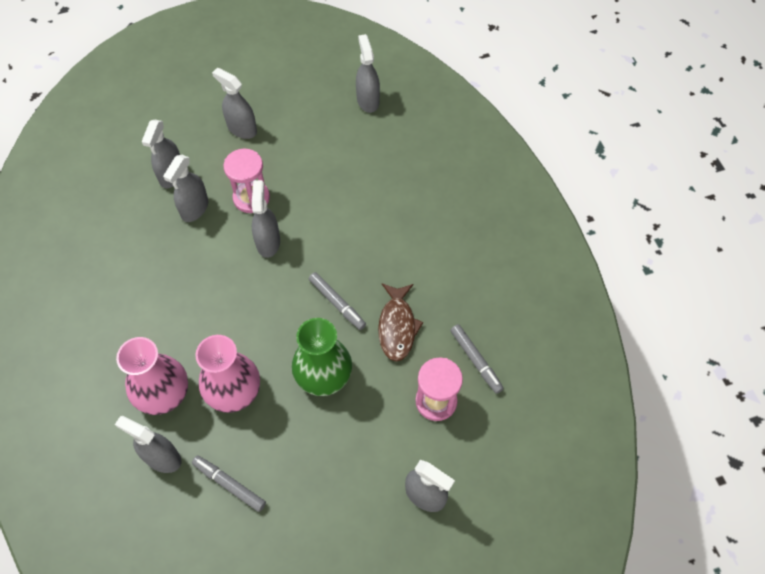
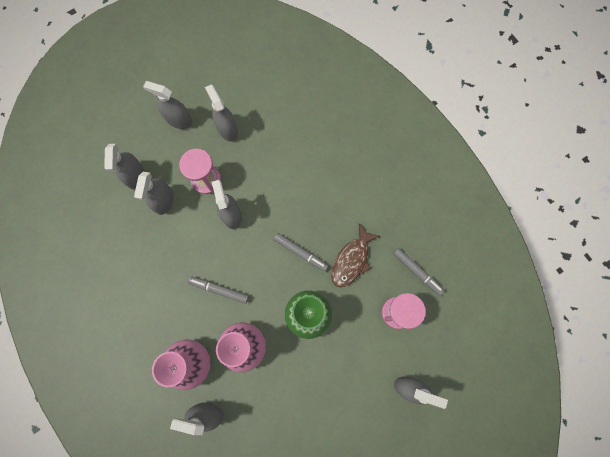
camera: 15 degrees left, 15 degrees up
(229, 485) = (265, 420): grey marker -> grey marker (219, 290)
(368, 100) = (272, 69): grey spray bottle -> grey spray bottle (227, 129)
(397, 327) = (351, 260): brown fish -> brown fish turned 45 degrees clockwise

